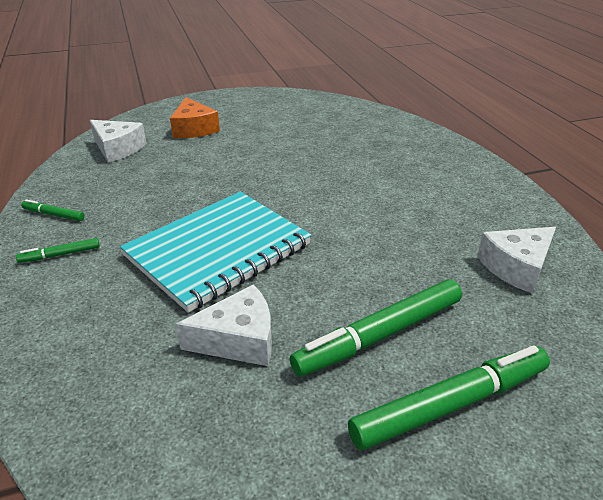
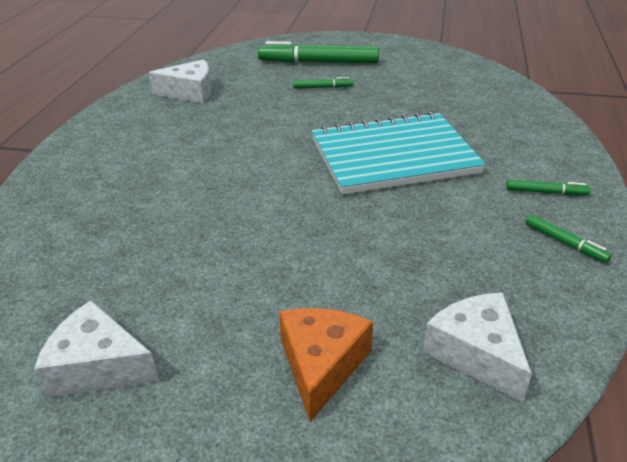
camera: 150 degrees left, 0 degrees up
(238, 340) = (410, 105): white cheese -> white cheese (98, 366)
(380, 335) = (322, 87): green marker -> green marker, size x0.46

